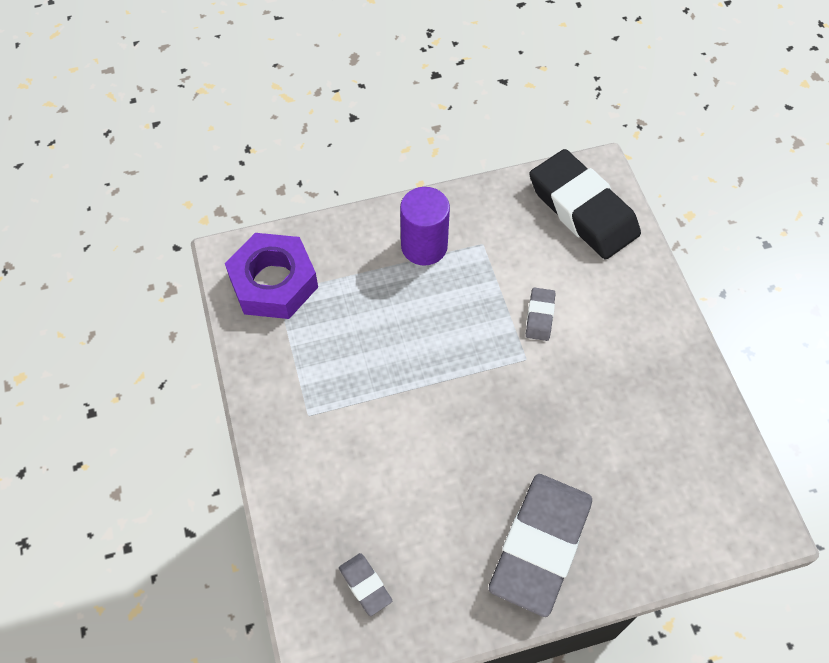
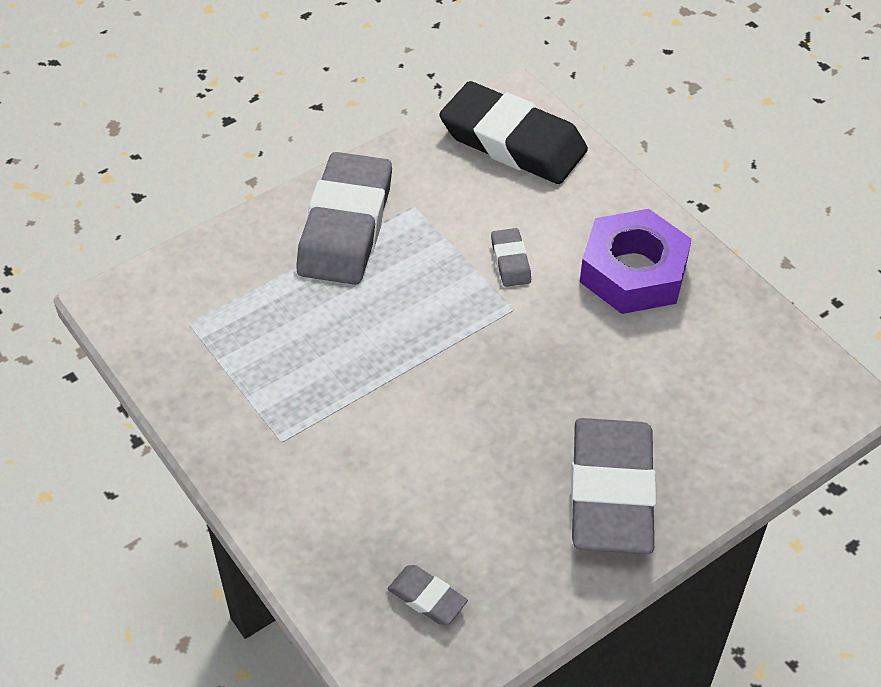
camera: 20 degrees left, 10 degrees down
(273, 282) = (179, 313): purple nut -> purple nut (633, 272)
(424, 246) = (346, 226): purple cylinder -> grey eraser

